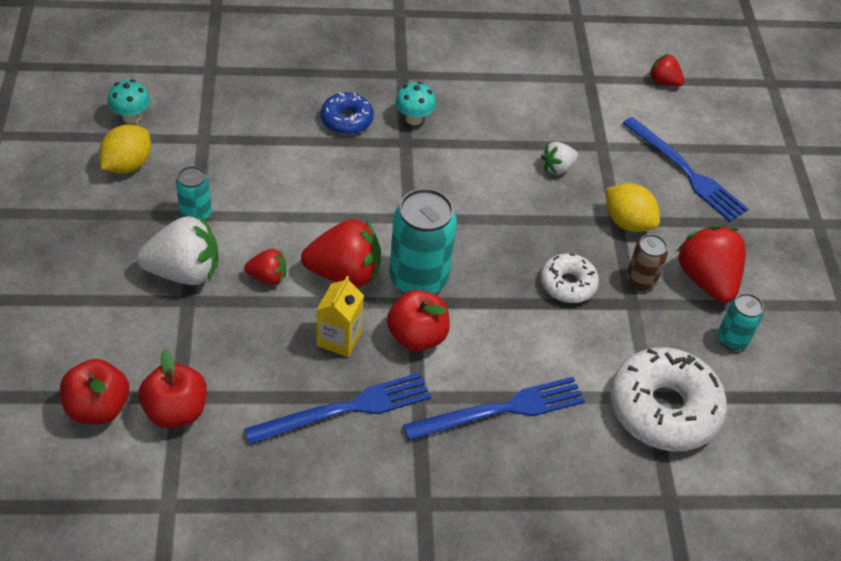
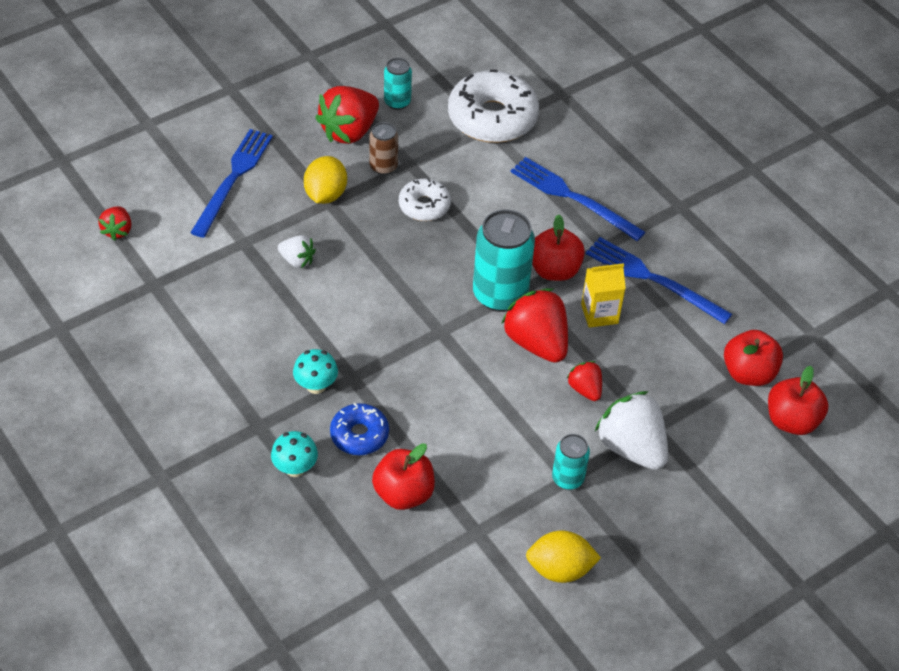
camera: 120 degrees left, 0 degrees up
(131, 117) = (500, 610): turquoise mushroom -> turquoise mushroom (295, 468)
(273, 117) = (403, 493): none -> red apple

